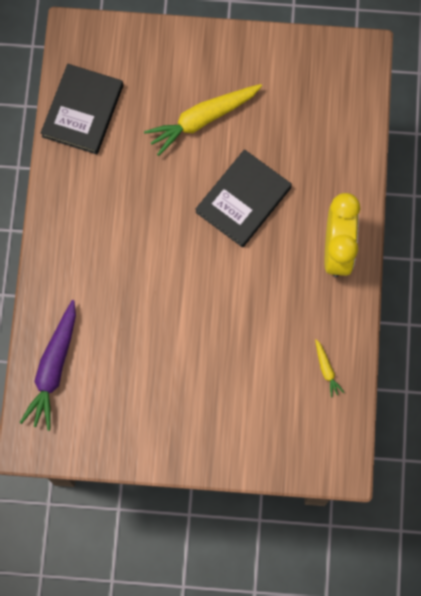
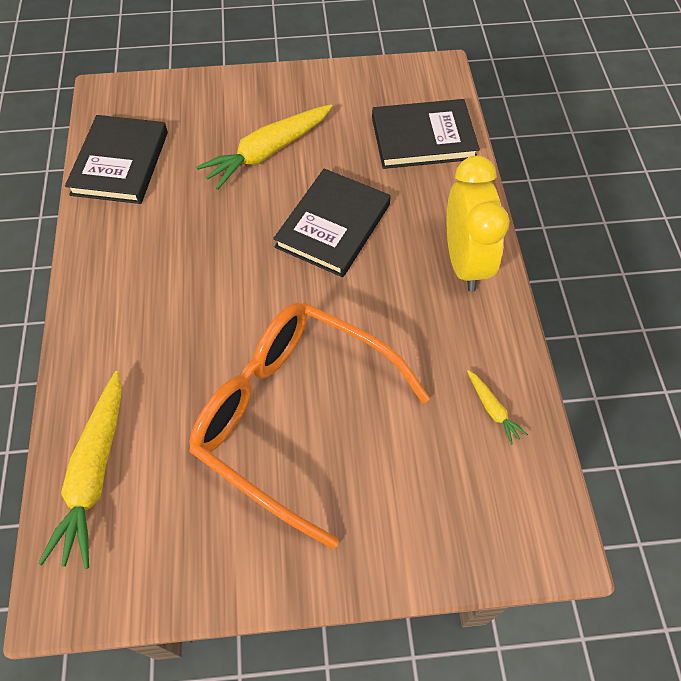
camera: 10 degrees left, 15 degrees down
(53, 369) = (95, 474): purple carrot -> yellow carrot
(190, 352) = (295, 417): none -> orange glasses
(333, 125) = (423, 138): none -> black book

